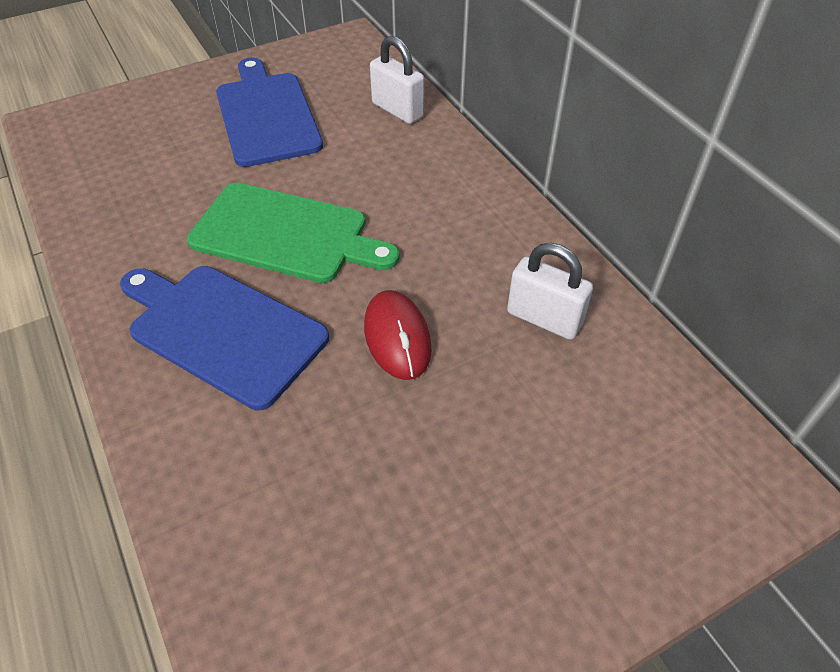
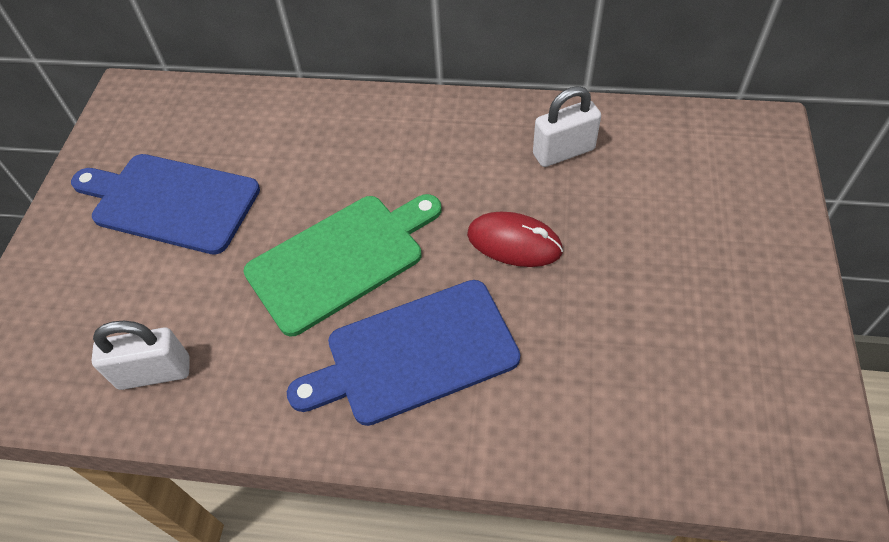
camera: 50 degrees left, 5 degrees up
(397, 110) = (263, 112): white padlock -> white padlock (154, 373)

